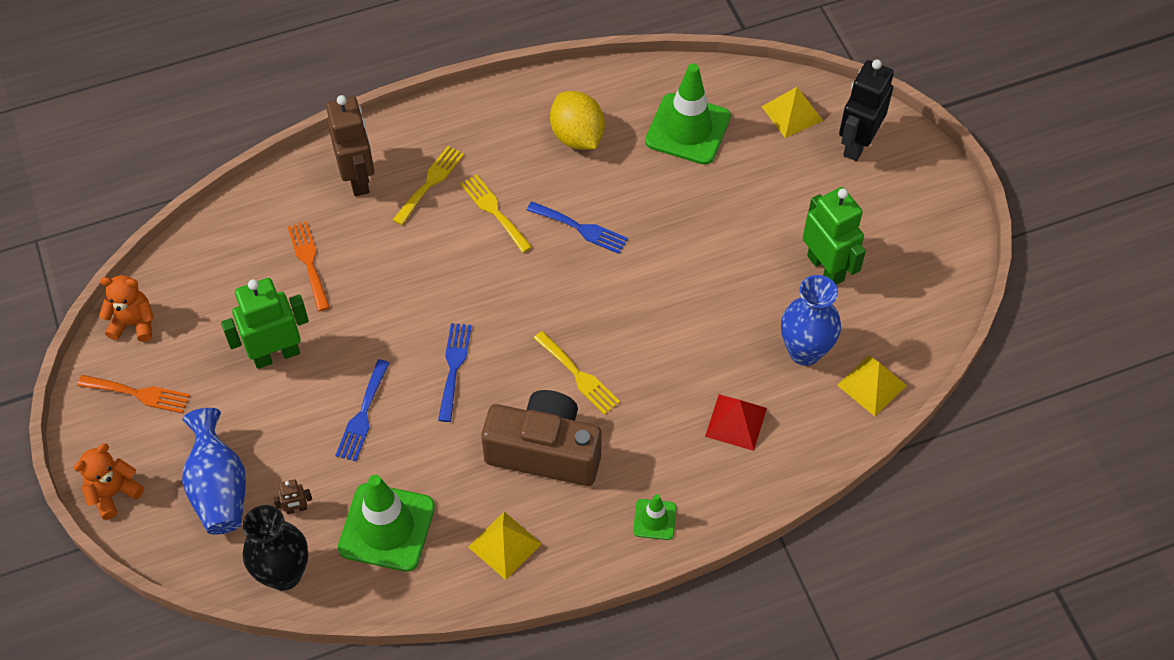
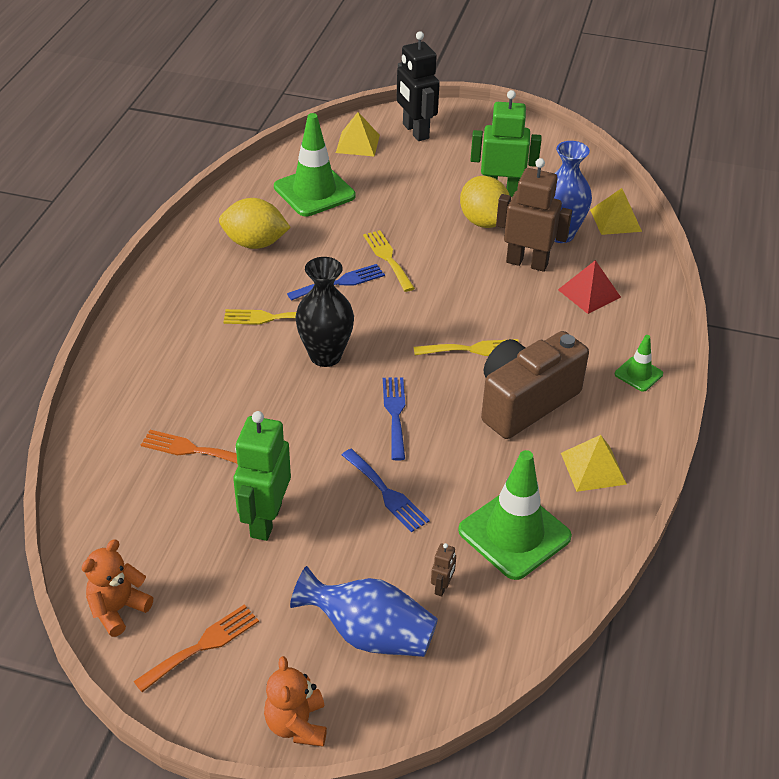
camera: 55 degrees left, 15 degrees down
(284, 574) = (503, 630): black vase -> black vase (325, 356)
(358, 178) = (144, 377): brown robot -> brown robot (527, 263)
(430, 182) = (201, 338): yellow fork -> yellow fork (388, 258)
(454, 367) = (395, 414): blue fork -> blue fork turned 45 degrees clockwise
(766, 280) = (483, 221): none -> yellow lemon

